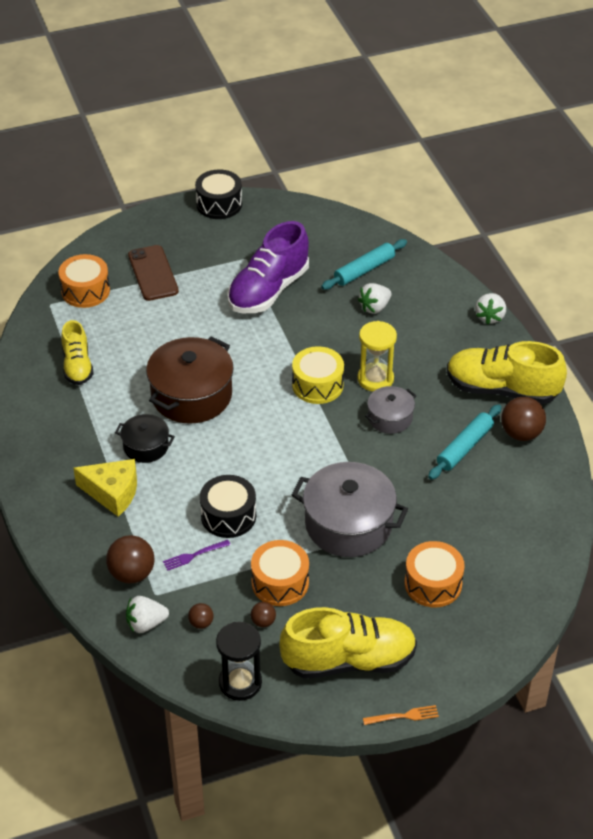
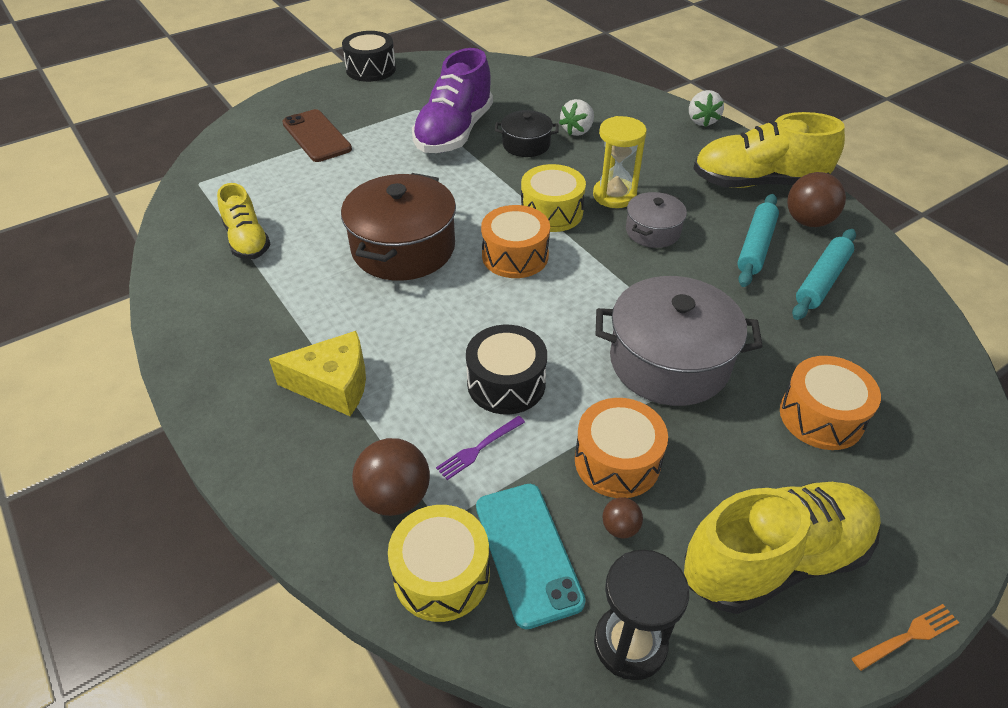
camera: 15 degrees left, 0 degrees up
(85, 291) = (240, 163): orange drum -> orange drum (515, 256)
(146, 446) = (363, 317): black pot -> black pot (526, 144)
(146, 623) = (441, 575): white strawberry -> yellow drum
(201, 623) = (528, 553): brown ball -> turquoise phone
(364, 270) = (549, 101): turquoise rolling pin -> turquoise rolling pin (821, 281)

